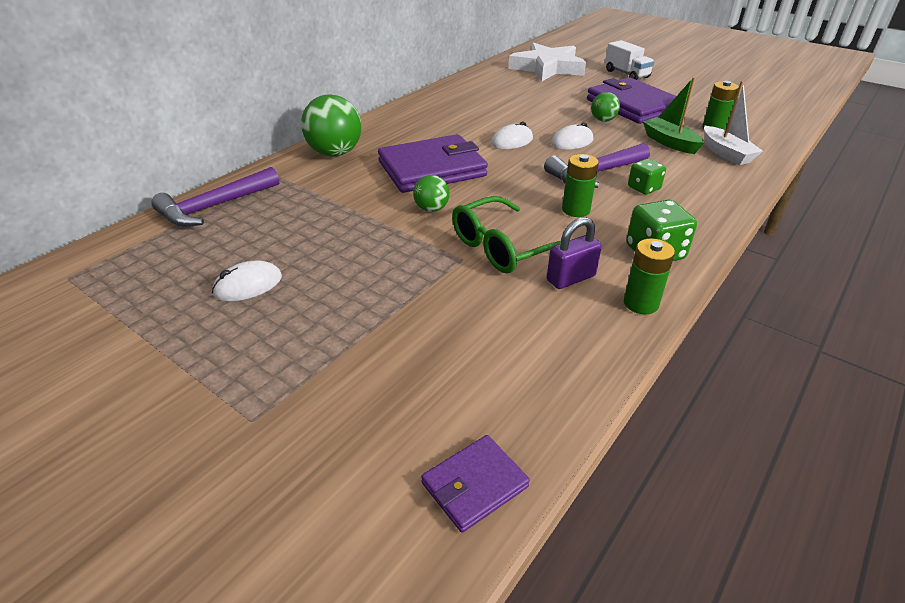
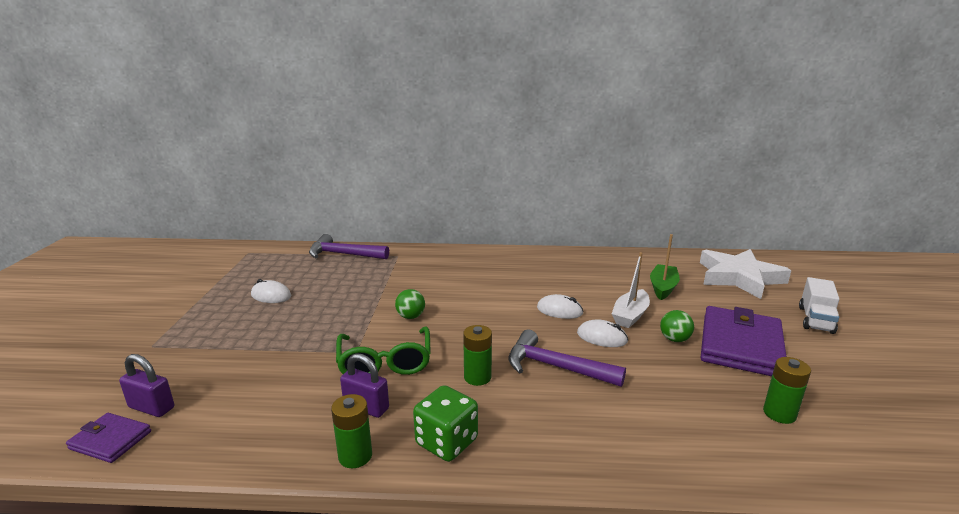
camera: 55 degrees right, 15 degrees down
(335, 153) = (448, 258): green ball -> none
(430, 437) = (151, 407): none -> purple padlock
(432, 169) = (468, 296): purple wallet -> none
(503, 247) = (385, 362): green glasses -> green glasses turned 120 degrees counterclockwise
(643, 188) = (563, 402): green dice -> none
(670, 143) = (689, 392): green boat -> green boat (663, 287)
(726, 153) = (725, 439): white boat -> white boat (630, 315)

